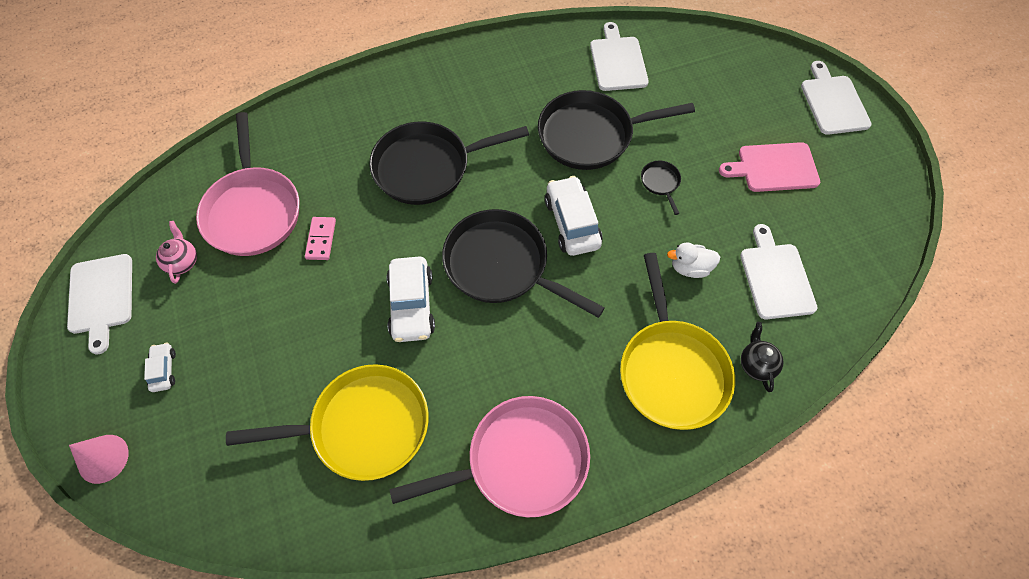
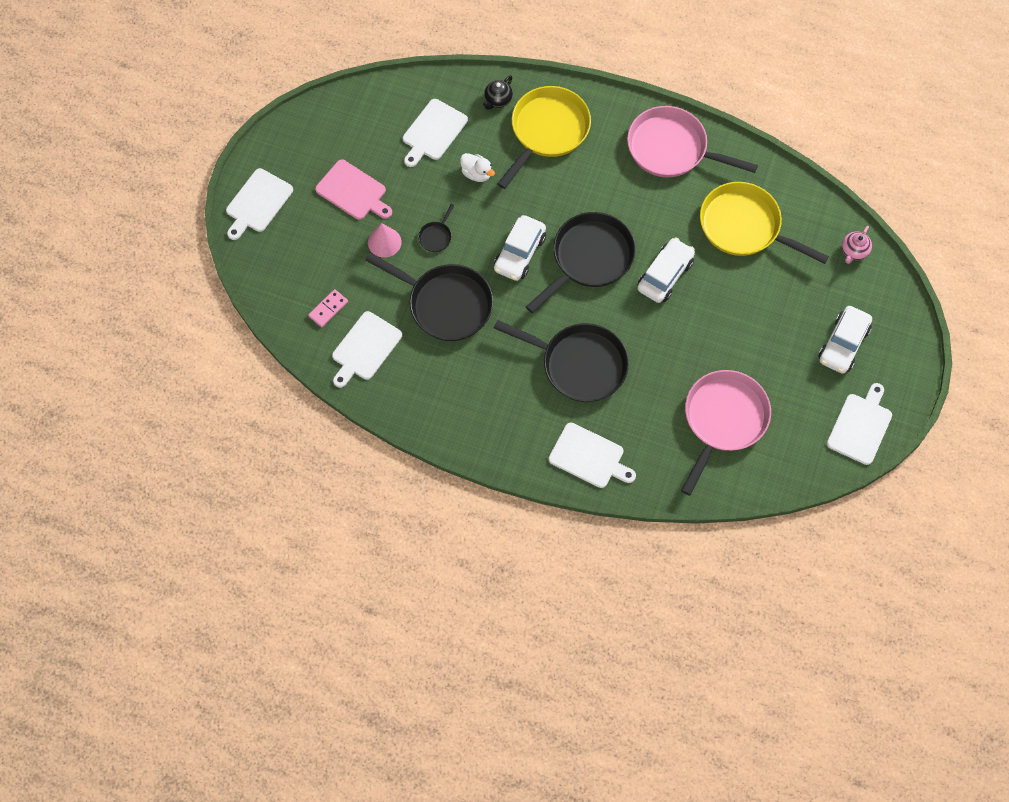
camera: 140 degrees left, 5 degrees up
(103, 458) = (904, 314): pink cone -> pink cone (384, 242)
(164, 370) = (843, 344): white car -> white car, size x1.91
(182, 262) = (793, 414): pink teapot -> pink teapot (853, 251)
(321, 239) = (691, 363): pink domino -> pink domino (328, 309)
(357, 105) = (589, 457): none -> white cutting board
(502, 266) = (589, 258): black pan -> black pan turned 120 degrees counterclockwise

